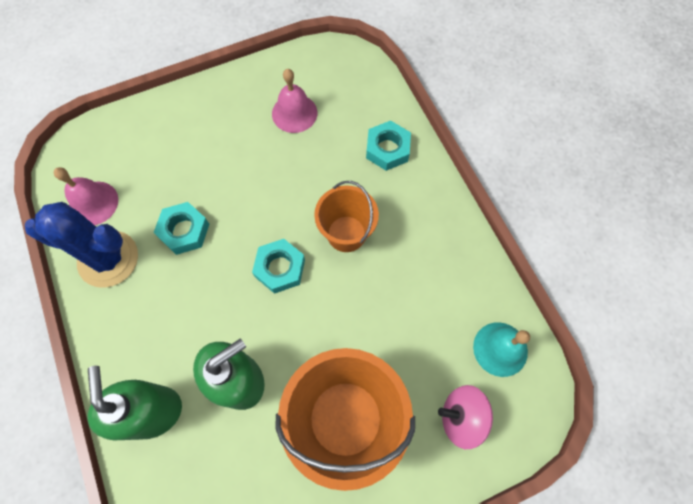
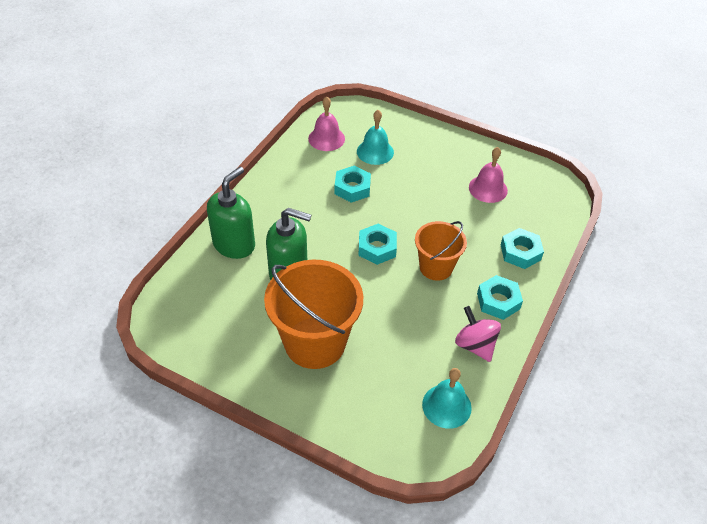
camera: 50 degrees right, 20 degrees down
(108, 259) = (301, 167): blue cactus -> none
(157, 171) = (375, 152): none -> turquoise bell
(424, 212) = (498, 301): none -> turquoise nut
(461, 417) = (376, 409): pink spinning top -> pink spinning top (475, 345)

